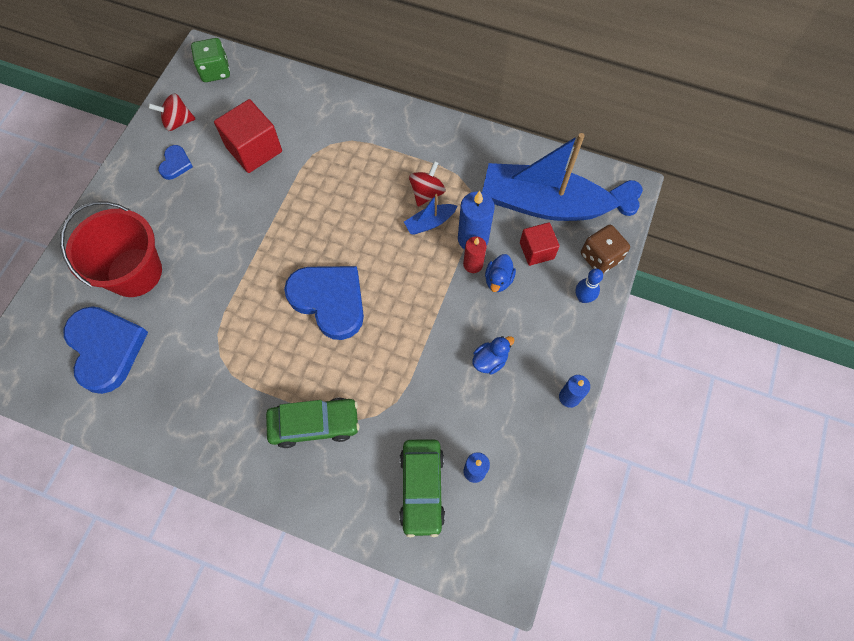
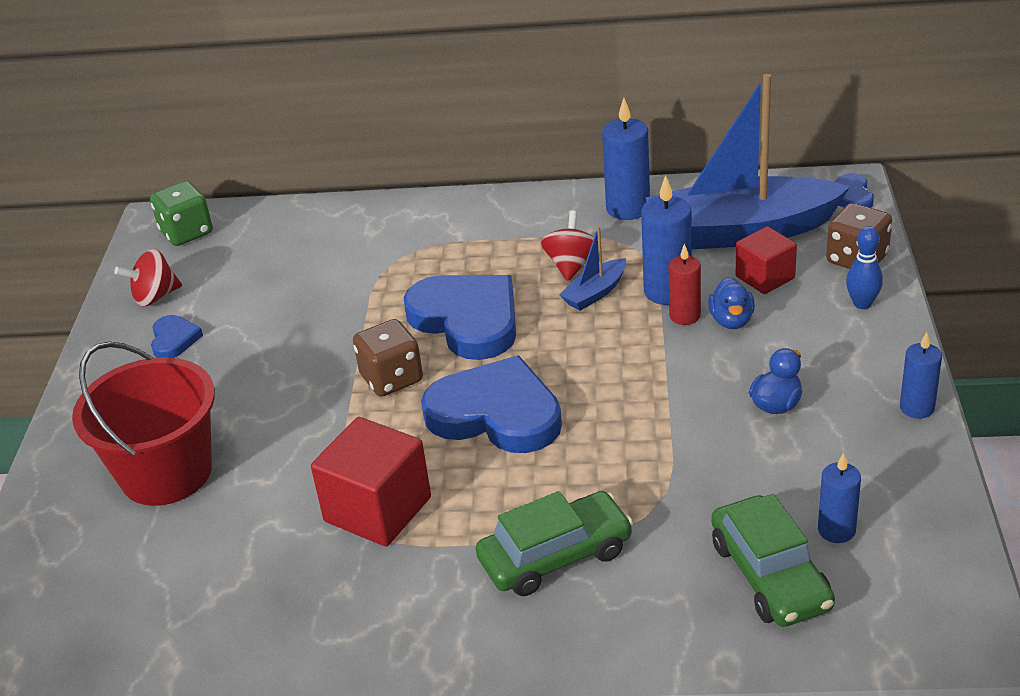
camera: 15 degrees left, 30 degrees down
(106, 349) = (161, 574): blue heart -> blue heart (467, 320)
(254, 149) = (289, 292): red cube -> red cube (378, 509)
(283, 247) = (391, 378): none -> brown dice
(484, 154) = (628, 208): none -> blue candle

